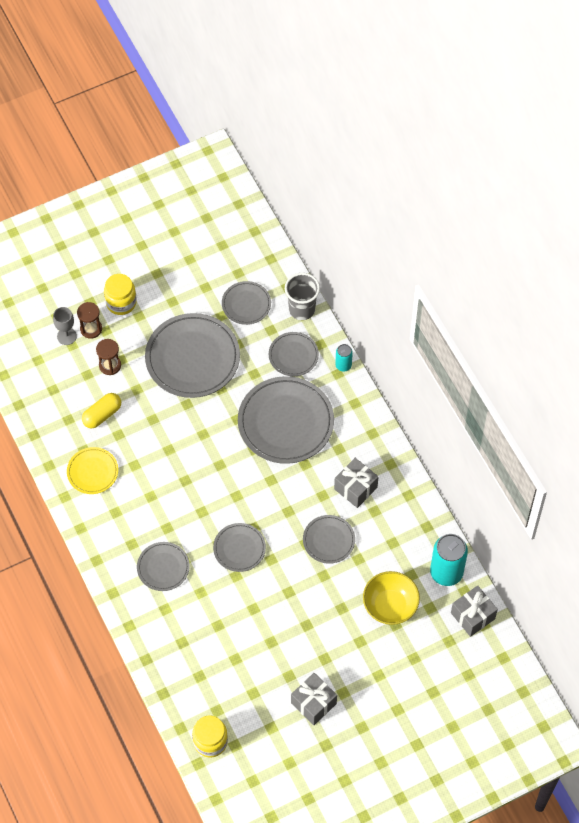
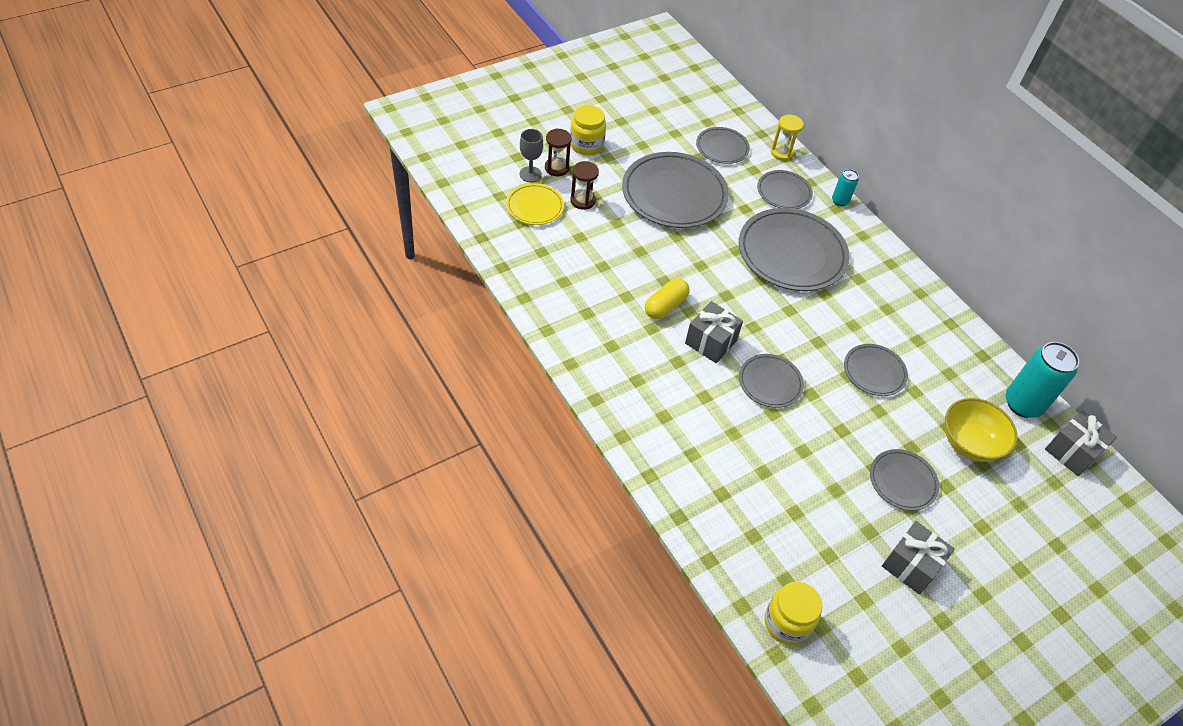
camera: 10 degrees left, 10 degrees down
(92, 472) = (577, 304): yellow plate -> yellow plate (535, 206)
(102, 415) = (580, 247): yellow capsule -> yellow capsule (665, 306)
(163, 567) = (681, 406): grey plate -> grey plate (902, 481)
(302, 309) = (782, 152): grey cup -> yellow hourglass
(355, 488) = (889, 317): grey gift -> grey gift (710, 342)

